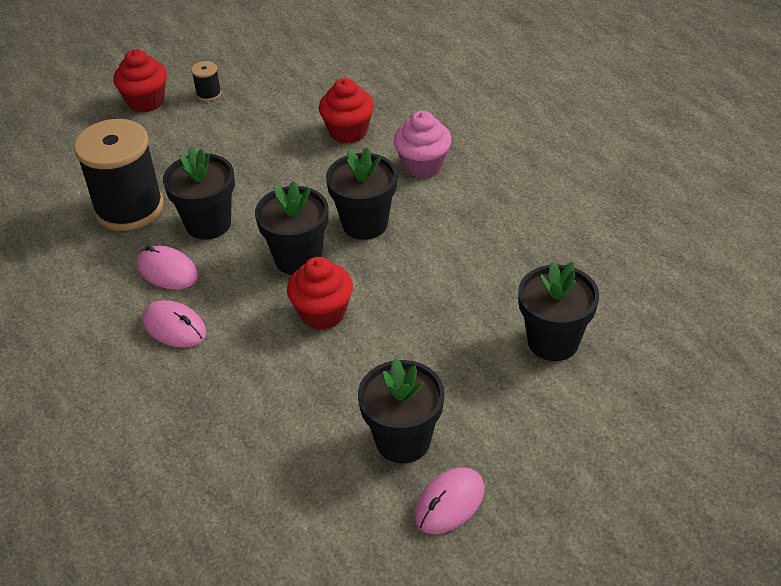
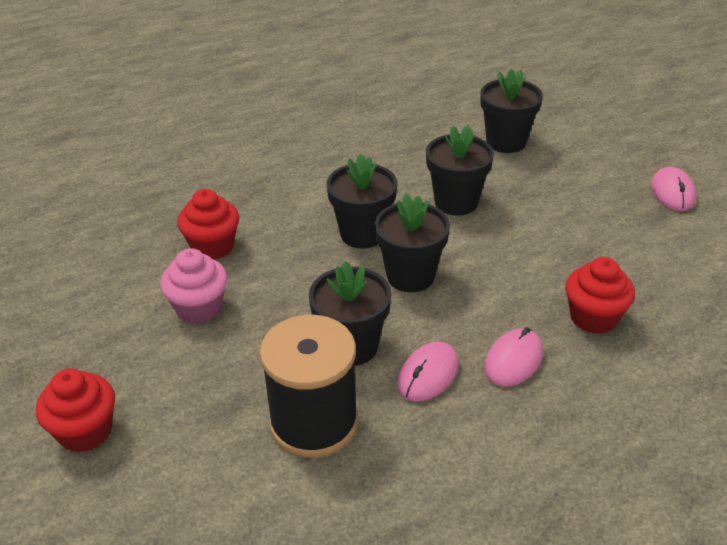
camera: 90 degrees left, 5 degrees down
(208, 94) = (94, 366): black spool -> none
(323, 313) = (485, 258): red cupcake -> red cupcake (593, 318)
(403, 440) = (621, 213): black flower pot -> black flower pot (456, 202)
(423, 165) = (281, 199): pink cupcake -> pink cupcake (199, 308)
(449, 503) = (672, 192): pink mouse -> pink mouse turned 45 degrees clockwise

